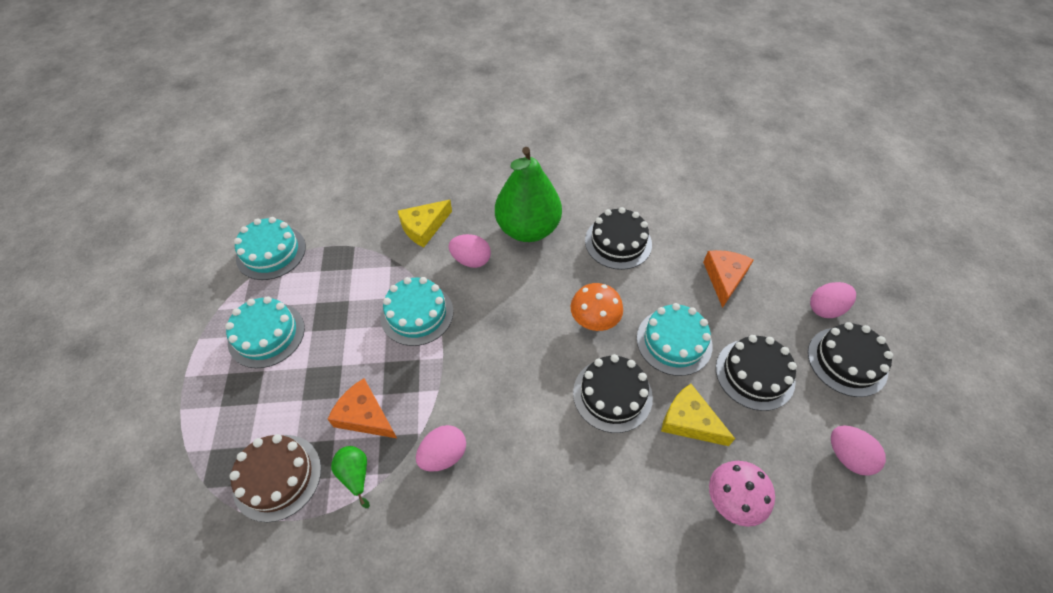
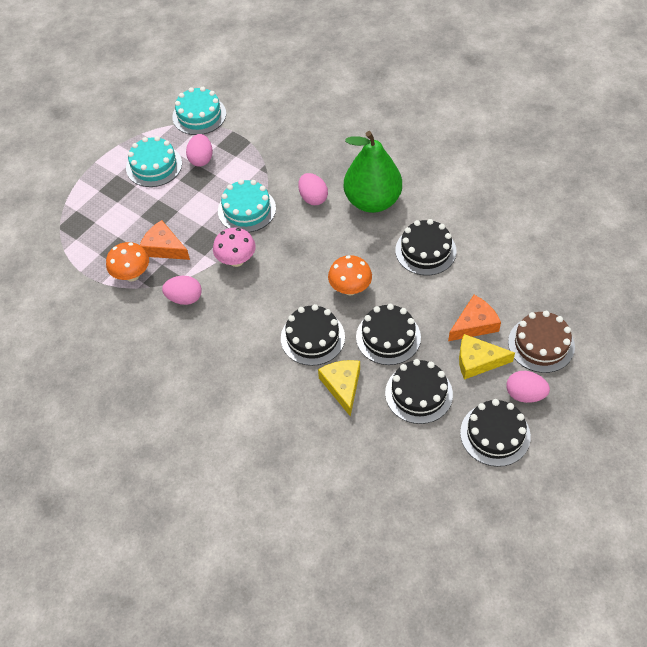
camera: 45 degrees right, 0 degrees up
(277, 477) = (95, 247): brown cake -> brown cake (541, 344)
(355, 475) = (132, 275): green pear -> orange mushroom
(365, 416) = (164, 248): orange cheese -> orange cheese turned 45 degrees counterclockwise
(424, 227) = (305, 157): yellow cheese -> yellow cheese (478, 361)
(674, 341) = (388, 337): turquoise cake -> black cake
(731, 500) = (317, 443): pink mushroom -> pink mushroom (236, 260)
(847, 456) = (419, 480): pink egg -> pink egg (201, 159)

